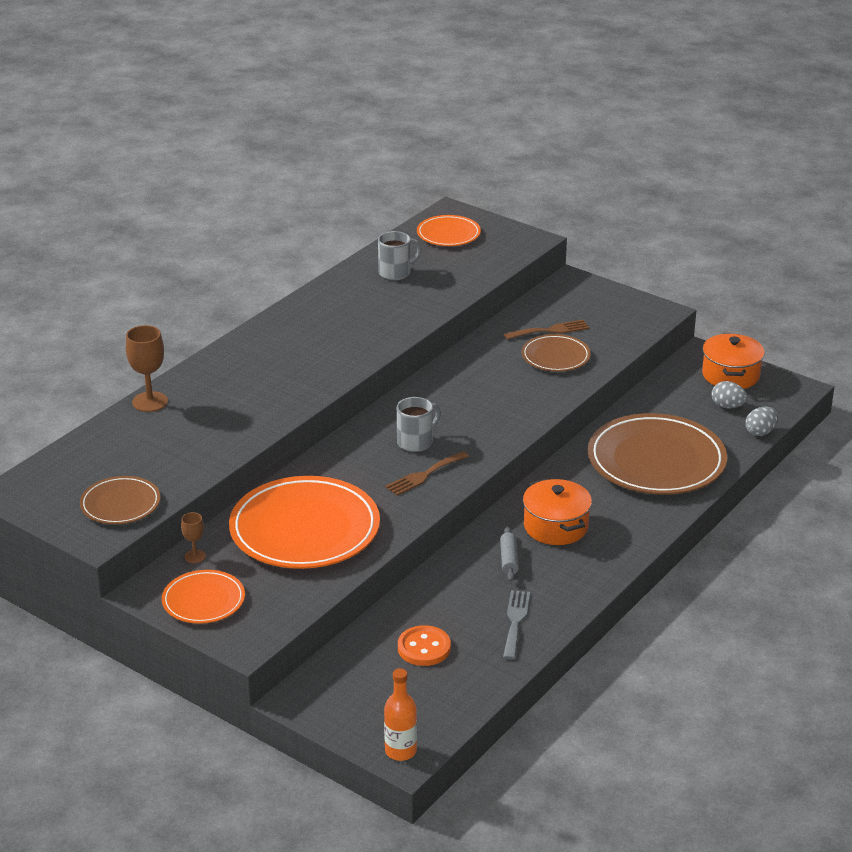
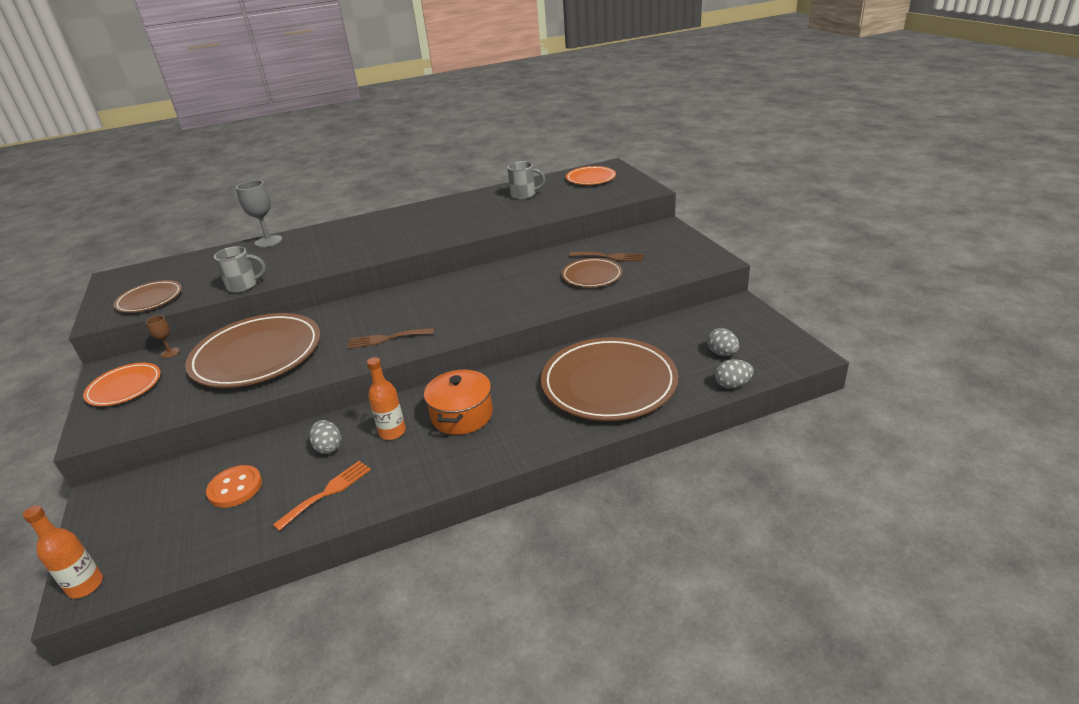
camera: 35 degrees right, 0 degrees up
(150, 402) = (268, 241): brown goblet -> grey goblet
(305, 529) = (257, 355): orange plate -> brown plate
(416, 442) = (414, 313): grey mug -> grey mug (243, 286)
(465, 591) = (328, 447): none -> grey egg
(509, 560) = (392, 432): grey rolling pin -> orange bottle
(515, 621) = (327, 492): grey fork -> orange fork
(730, 375) = (750, 328): orange pot -> none

